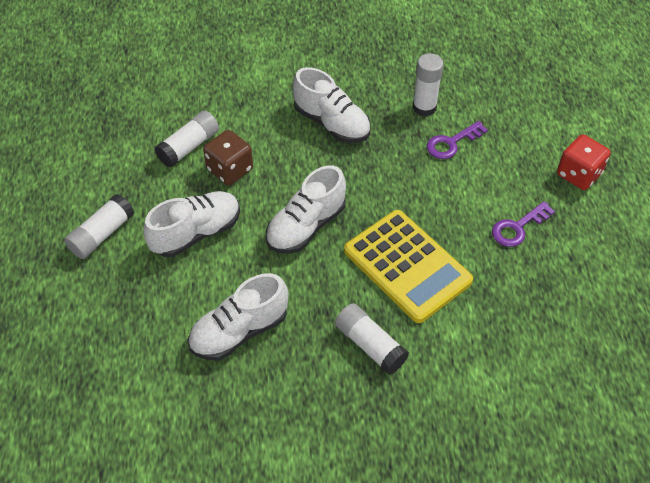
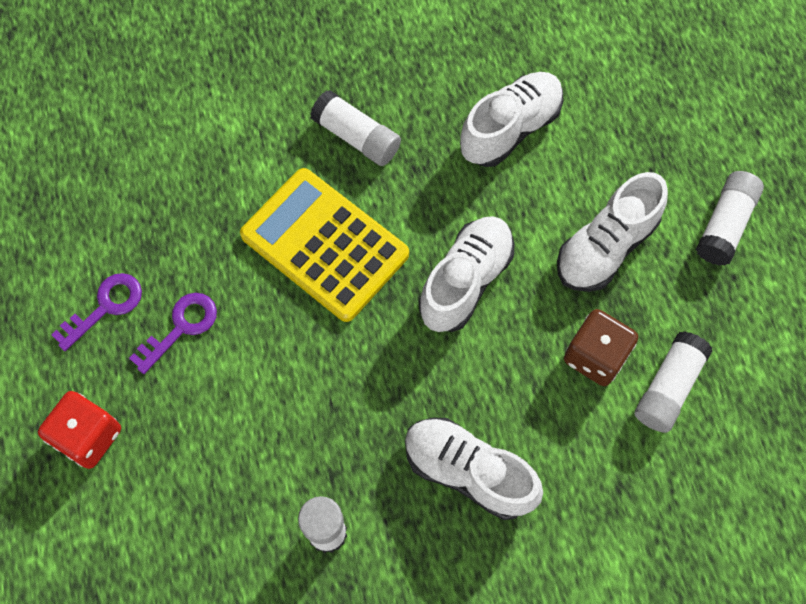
camera: 170 degrees right, 15 degrees up
(451, 143) = (279, 464): purple key -> purple key (105, 307)

